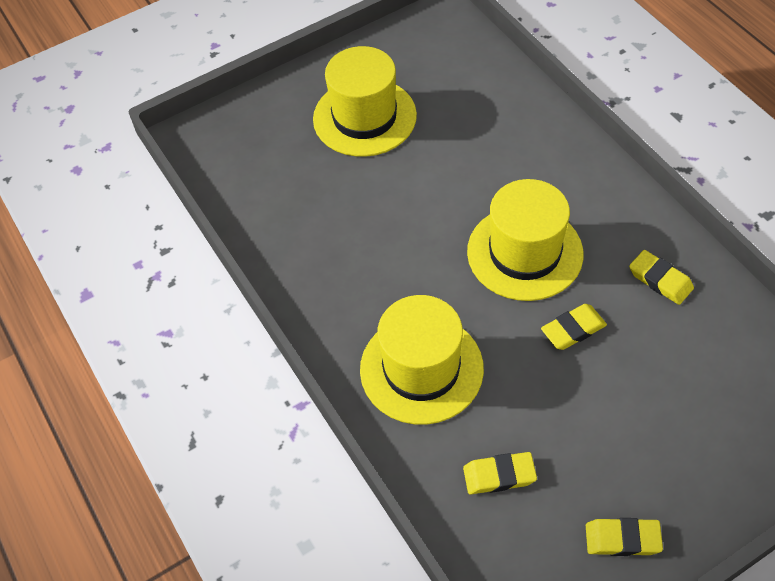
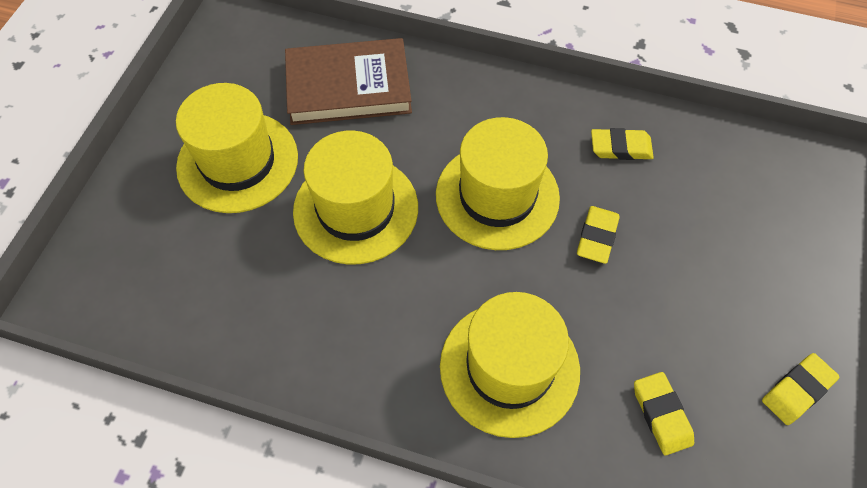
camera: 45 degrees left, 5 degrees up
(414, 197) = (356, 209): none -> yellow hat
(487, 110) = (348, 87): none -> brown book
(499, 475) = (661, 414): yellow eraser -> yellow eraser turned 60 degrees counterclockwise

